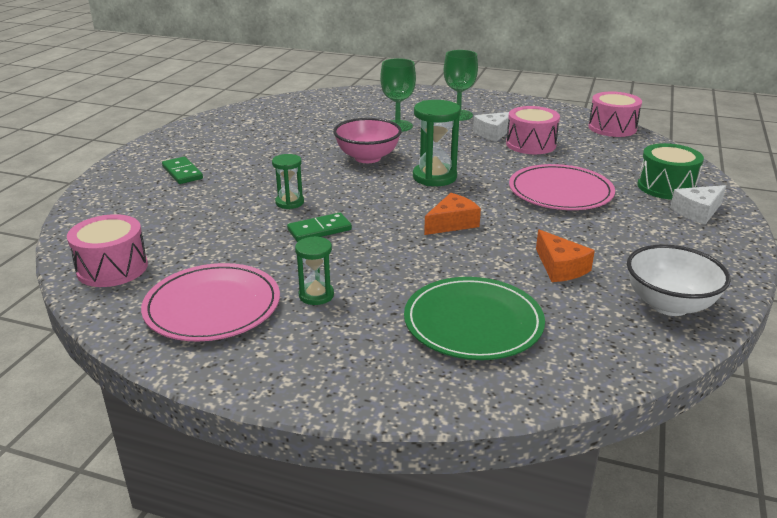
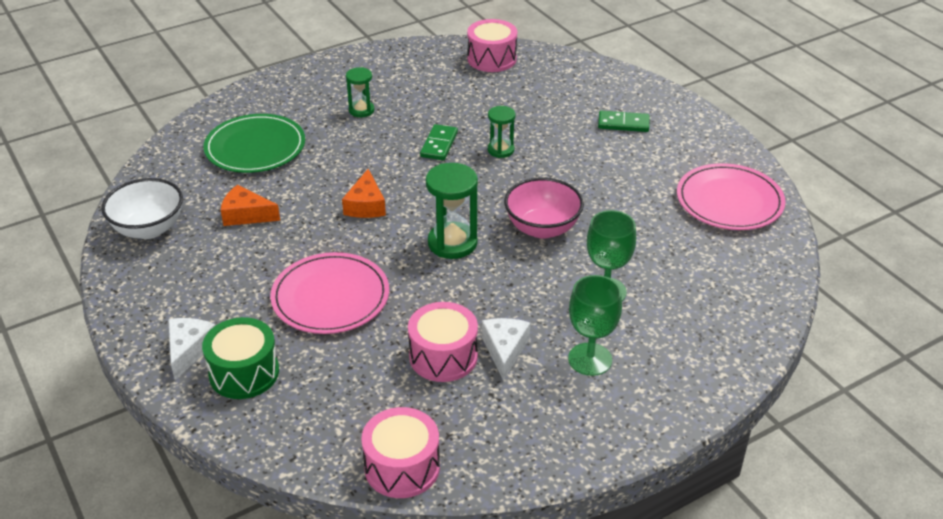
camera: 130 degrees right, 10 degrees up
(212, 306) = (400, 76): pink plate -> pink plate (729, 201)

